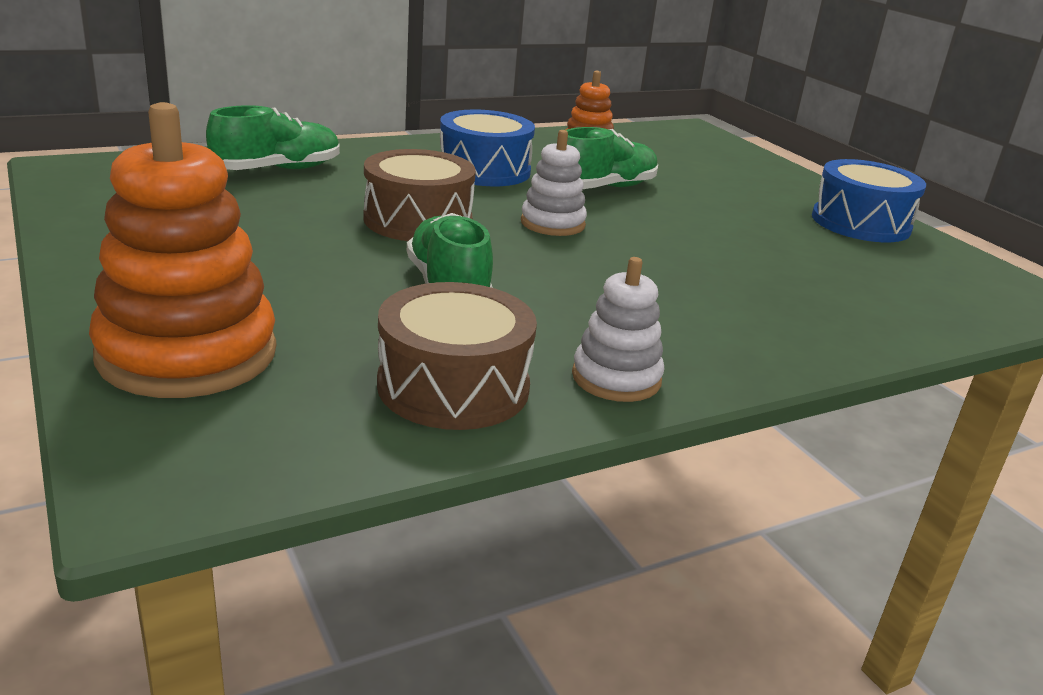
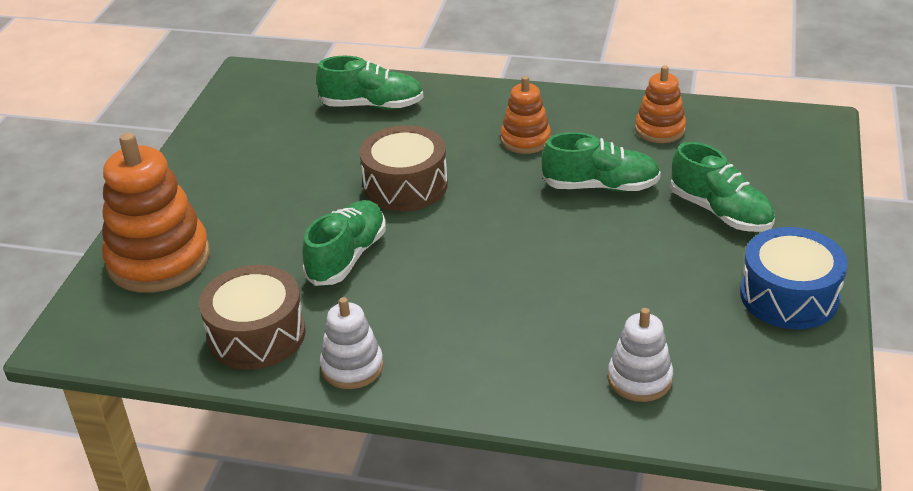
camera: 45 degrees right, 10 degrees up
(484, 170) = (525, 140): blue drum -> orange stacking toy
(552, 223) = (499, 216): white stacking toy -> white stacking toy (639, 379)
(723, 186) = (720, 212): none -> green shoe

